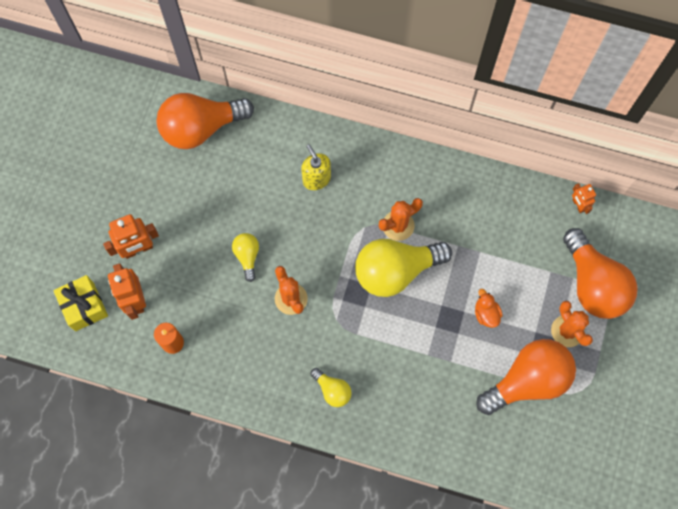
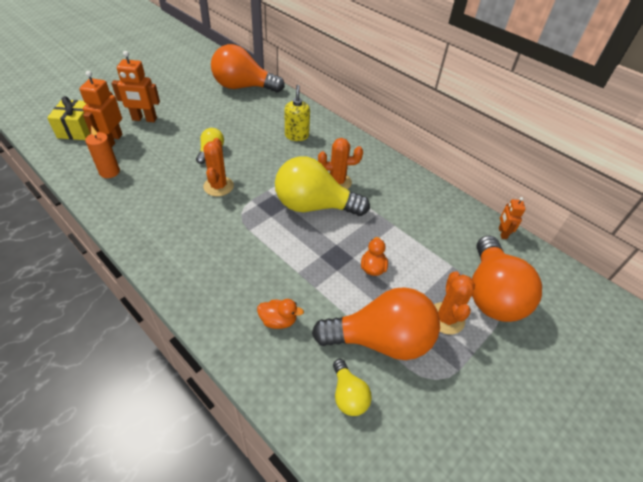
camera: 25 degrees right, 25 degrees down
(332, 390) = (195, 257): yellow light bulb -> yellow light bulb (348, 395)
(441, 409) = (278, 320): none -> orange duck

